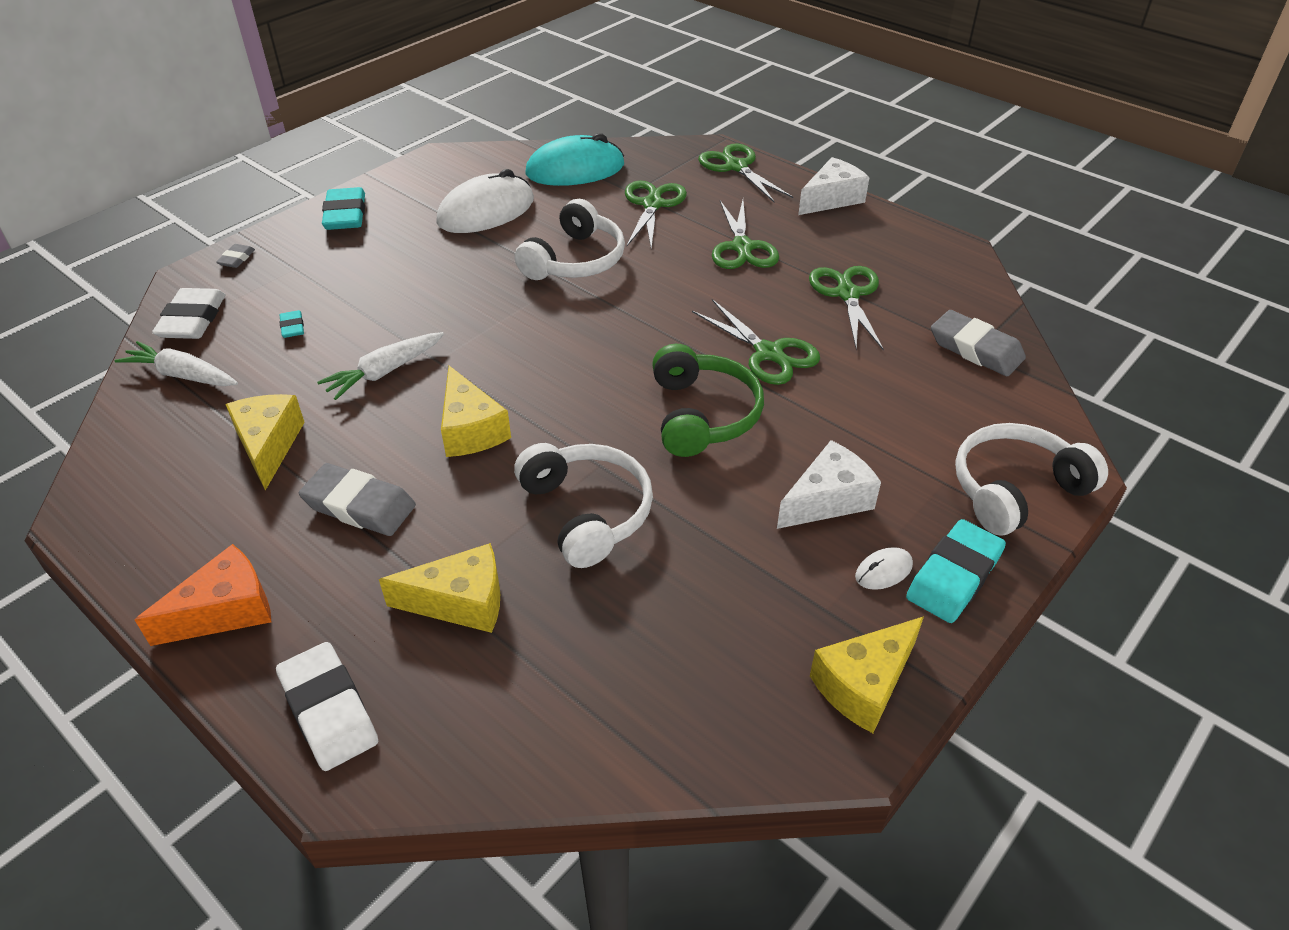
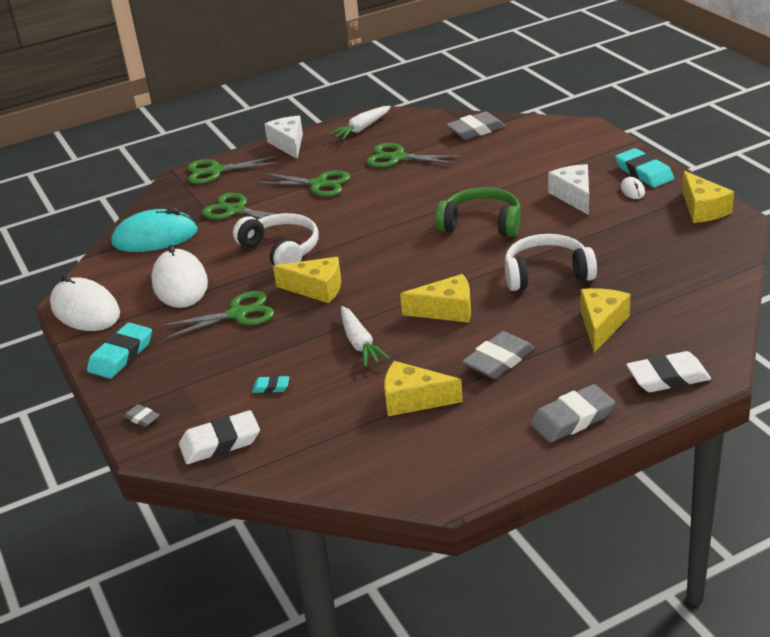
camera: 65 degrees left, 10 degrees down
(182, 375) = (298, 446): white carrot -> white carrot (362, 129)
(192, 320) = (220, 442): white eraser -> white eraser turned 45 degrees counterclockwise
(225, 610) = (572, 419): orange cheese -> grey eraser
(345, 215) = (121, 355): turquoise eraser -> turquoise eraser turned 75 degrees counterclockwise
(423, 170) = (85, 310): none -> white mouse
(497, 308) = (316, 289): none -> yellow cheese
(575, 169) = (155, 237): turquoise mouse -> turquoise mouse turned 75 degrees clockwise
(769, 353) = (438, 193): green scissors -> green scissors (238, 314)
(1015, 490) = (592, 144): white headphones -> none

